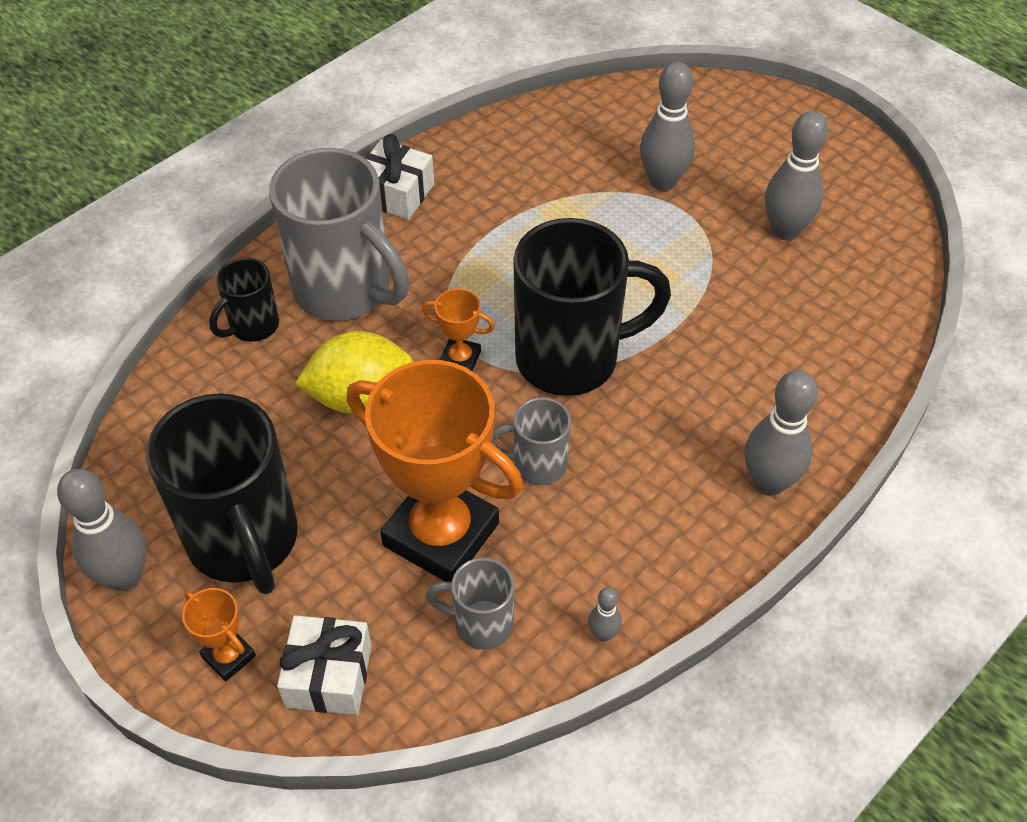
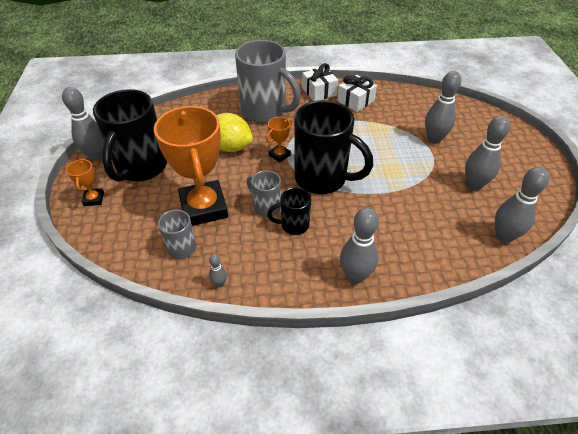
camera: 40 degrees right, 5 degrees down
(253, 326) = (222, 106): black mug -> black mug (293, 225)
(328, 676) = (113, 227): white gift -> white gift (355, 101)
(345, 290) = (265, 112): grey mug -> grey mug turned 45 degrees counterclockwise
(460, 359) = (279, 155): orange trophy -> orange trophy turned 75 degrees clockwise
(888, 290) = (504, 236): none -> grey bowling pin

